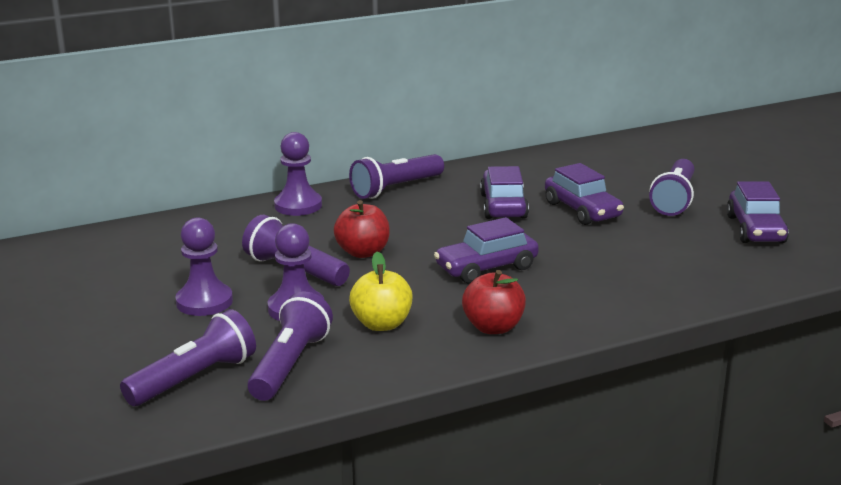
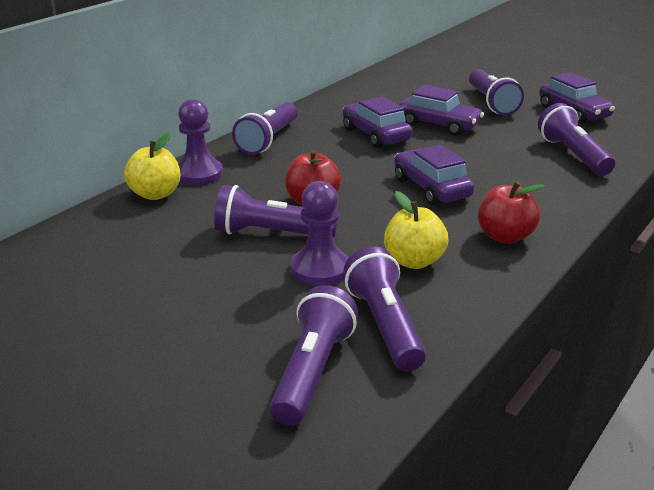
camera: 30 degrees left, 5 degrees up
(204, 302) = (222, 289): purple pawn -> none
(243, 214) = (155, 194): none -> yellow apple
(486, 268) = (431, 188): purple car -> purple car turned 120 degrees clockwise
(682, 272) = (573, 155): none -> purple flashlight

